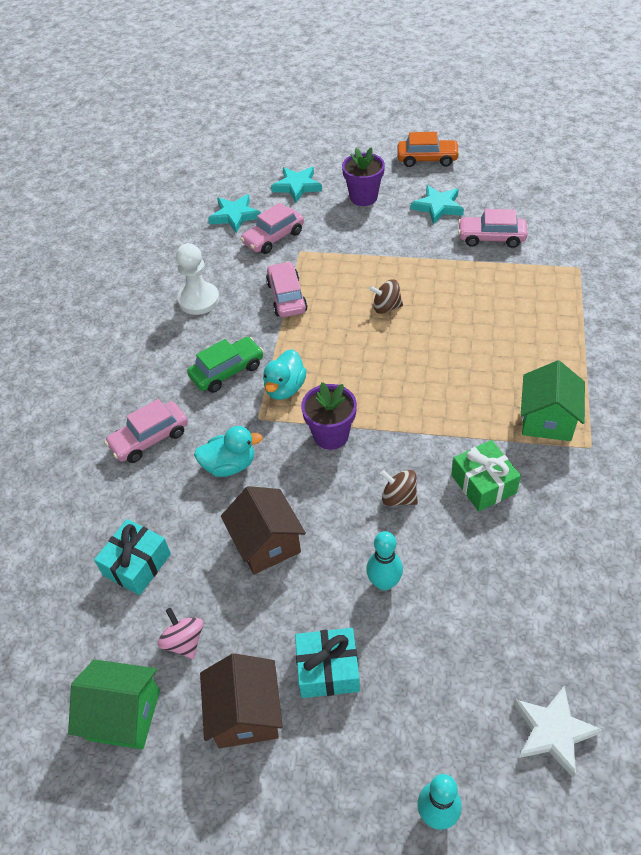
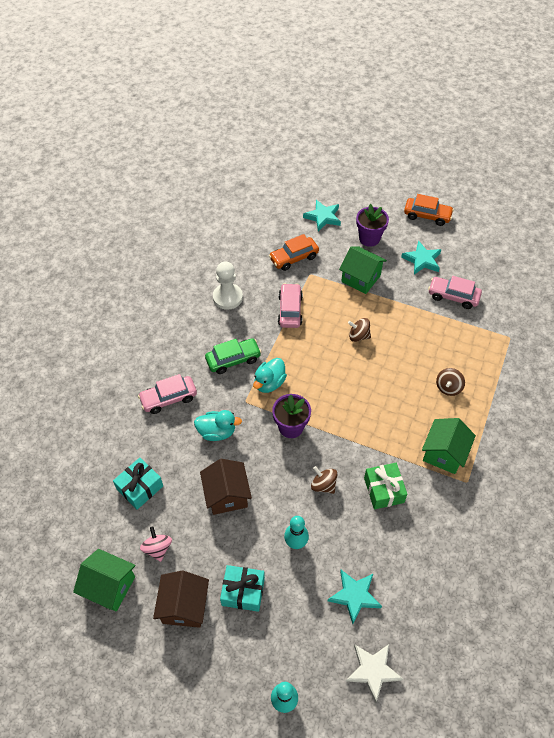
camera: 10 degrees right, 5 degrees up
(235, 216) = (271, 232): turquoise star -> turquoise star (354, 596)
(273, 238) = (294, 258): pink car -> orange car
(367, 242) = (360, 278): none -> green house
(523, 340) = (448, 387): none -> brown spinning top

